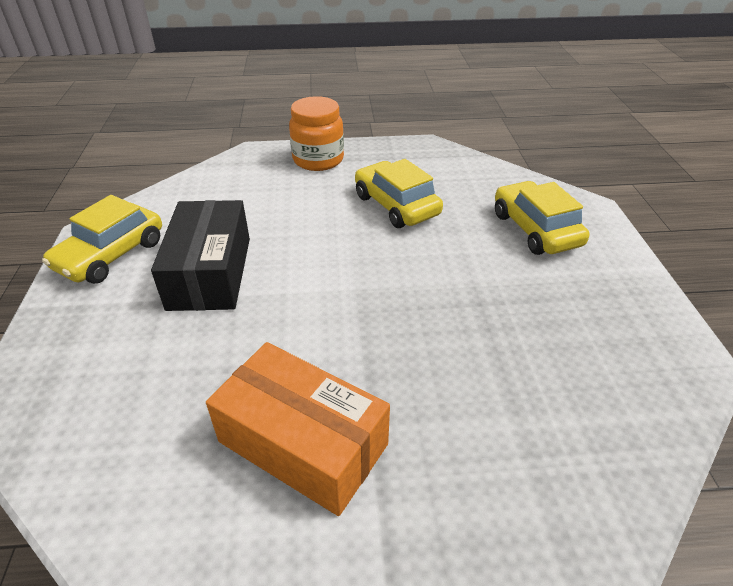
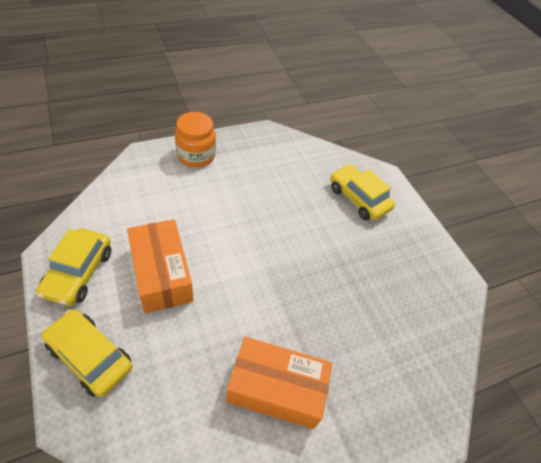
camera: 25 degrees left, 10 degrees up
(210, 272) = (161, 274): black box -> orange box
(396, 205) = (266, 191): yellow car -> yellow car (90, 356)

